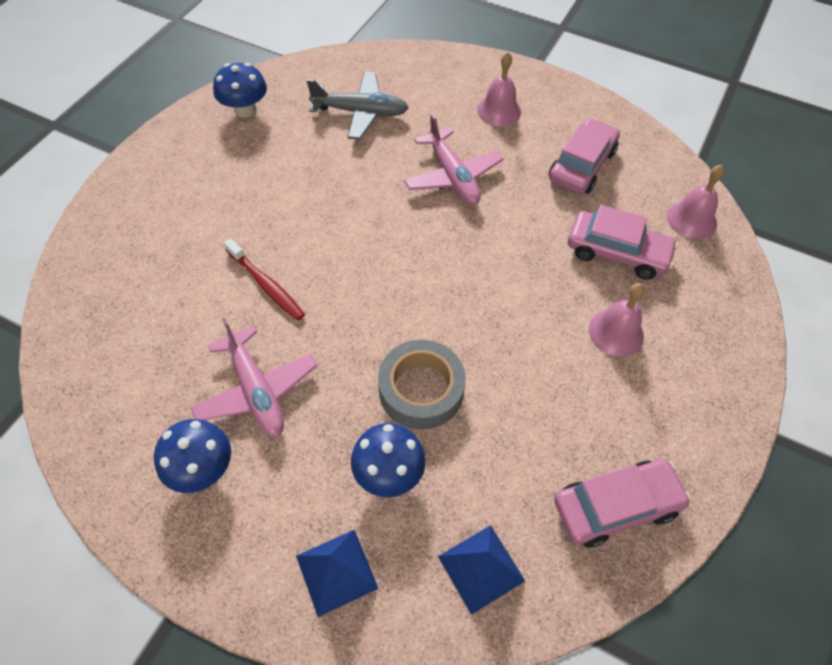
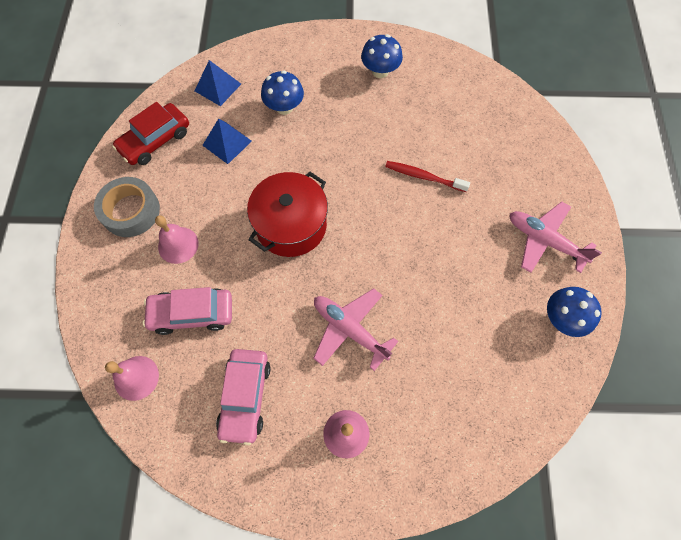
camera: 155 degrees right, 10 degrees up
(256, 390) = (381, 116): pink plane -> pink plane (544, 240)
(336, 571) = (286, 59): blue pyramid -> blue pyramid (227, 143)
(360, 112) = (466, 365): grey plane -> none
(421, 390) = (289, 155): grey tape -> grey tape (131, 211)
(464, 297) = (291, 225): none -> red pot
(616, 506) = (155, 140): pink car -> red car

